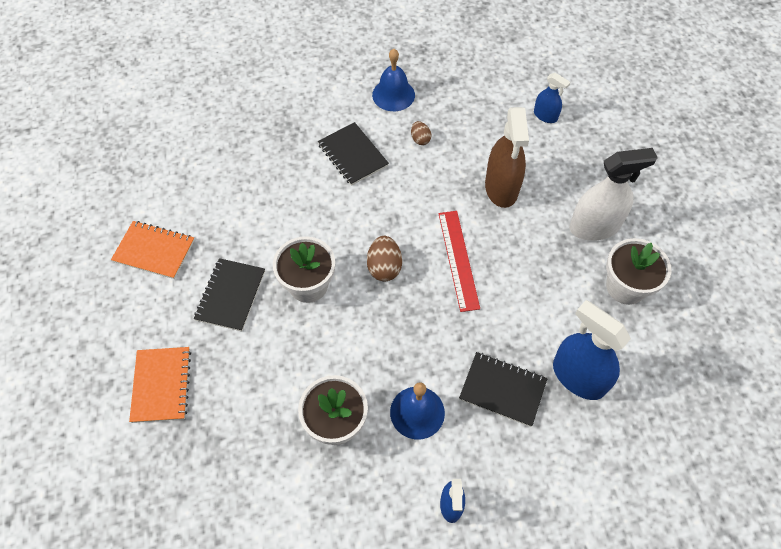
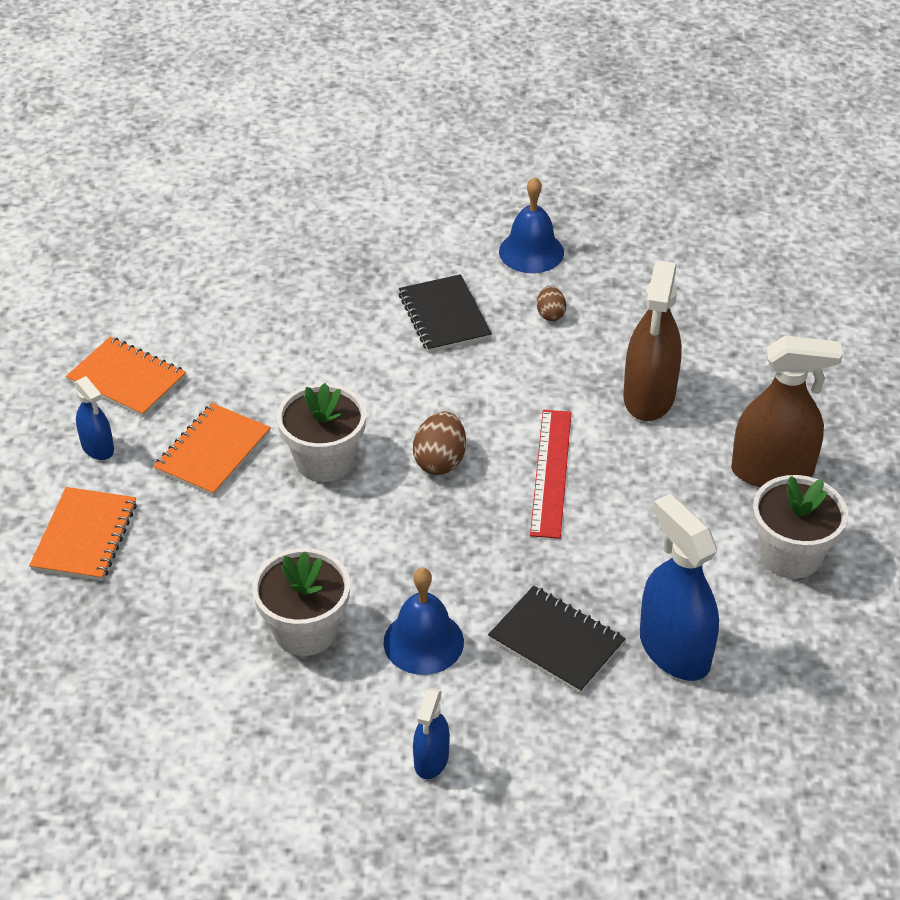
camera: 15 degrees right, 15 degrees down
(231, 295) = (213, 452): black notebook -> orange notebook
(545, 116) = (751, 318): blue spray bottle -> blue spray bottle (98, 447)
(594, 226) = (772, 471): white spray bottle -> brown spray bottle

